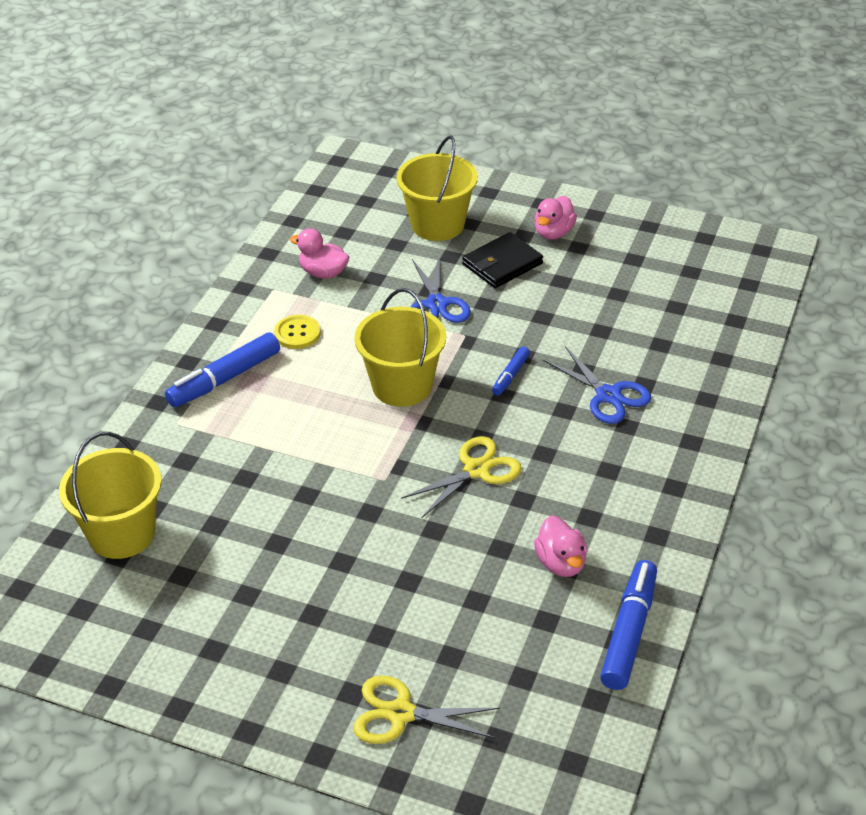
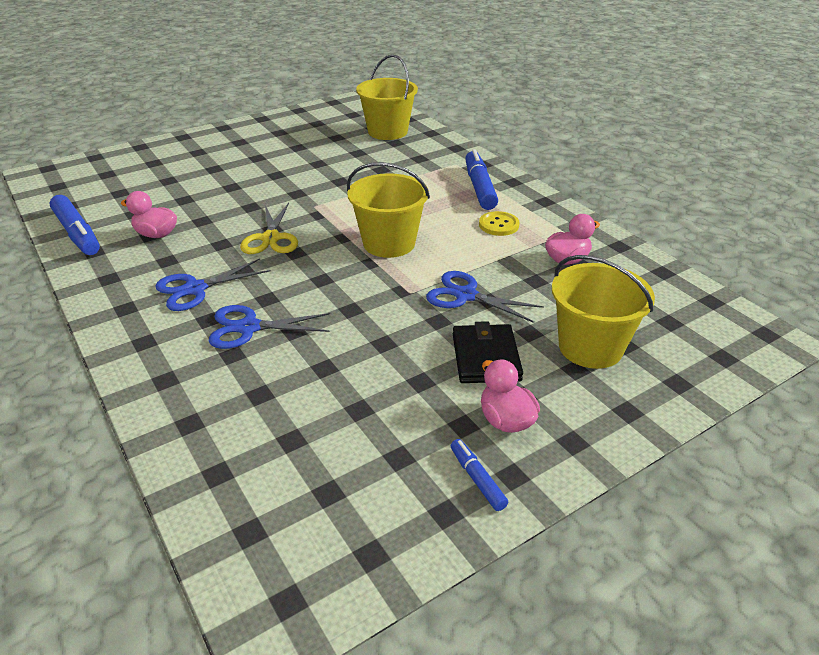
camera: 125 degrees right, 5 degrees down
(401, 713) = (165, 158): yellow scissors -> none
(510, 375) = (336, 292): blue marker -> blue marker (477, 479)
(602, 463) = (195, 289): none -> blue scissors

